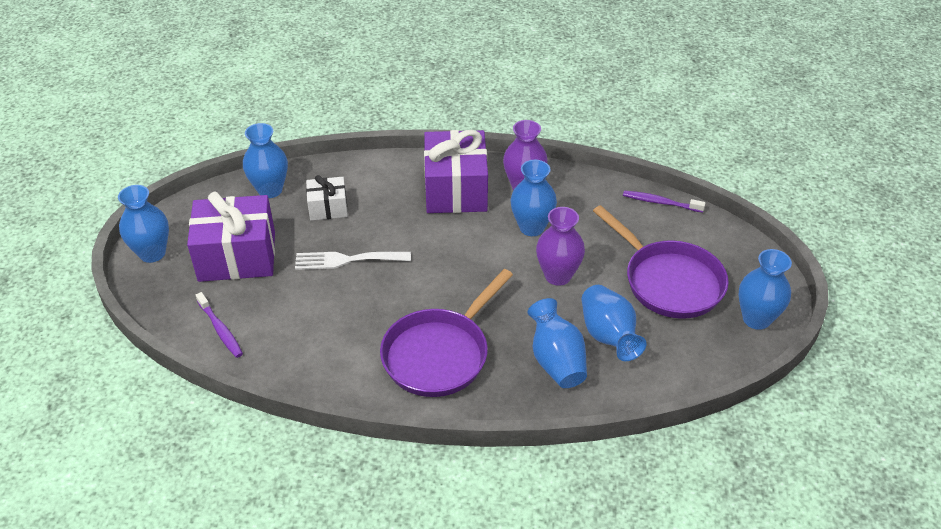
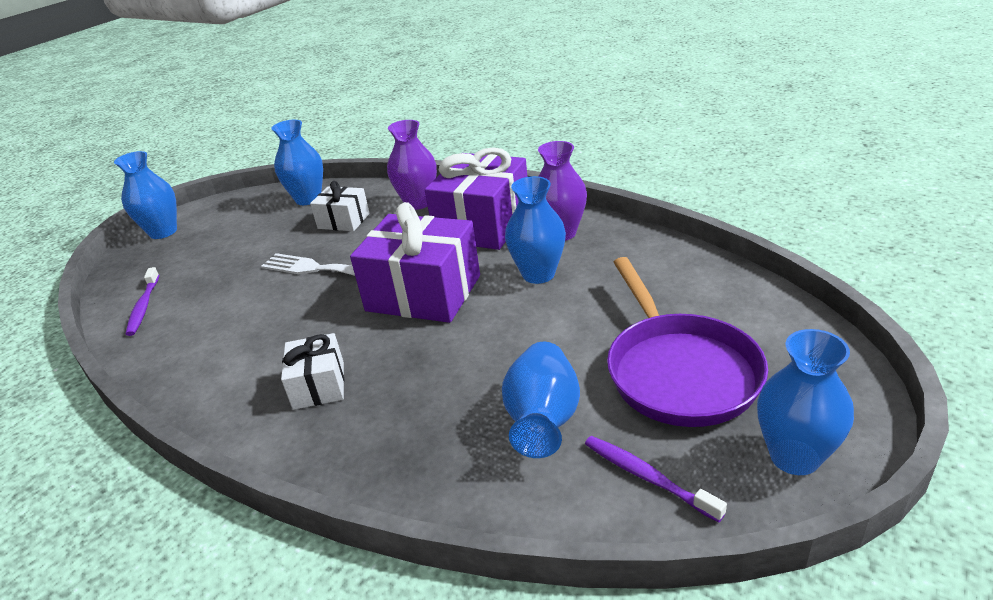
camera: 30 degrees right, 10 degrees down
(237, 256) = (225, 247): purple gift -> purple gift (423, 293)
(439, 354) = (319, 385): purple pan -> white gift
(556, 361) = (448, 433): blue vase -> none
(558, 276) = (530, 331): purple vase -> purple vase (418, 203)
(660, 202) = (726, 276): purple toothbrush -> purple toothbrush (647, 477)

